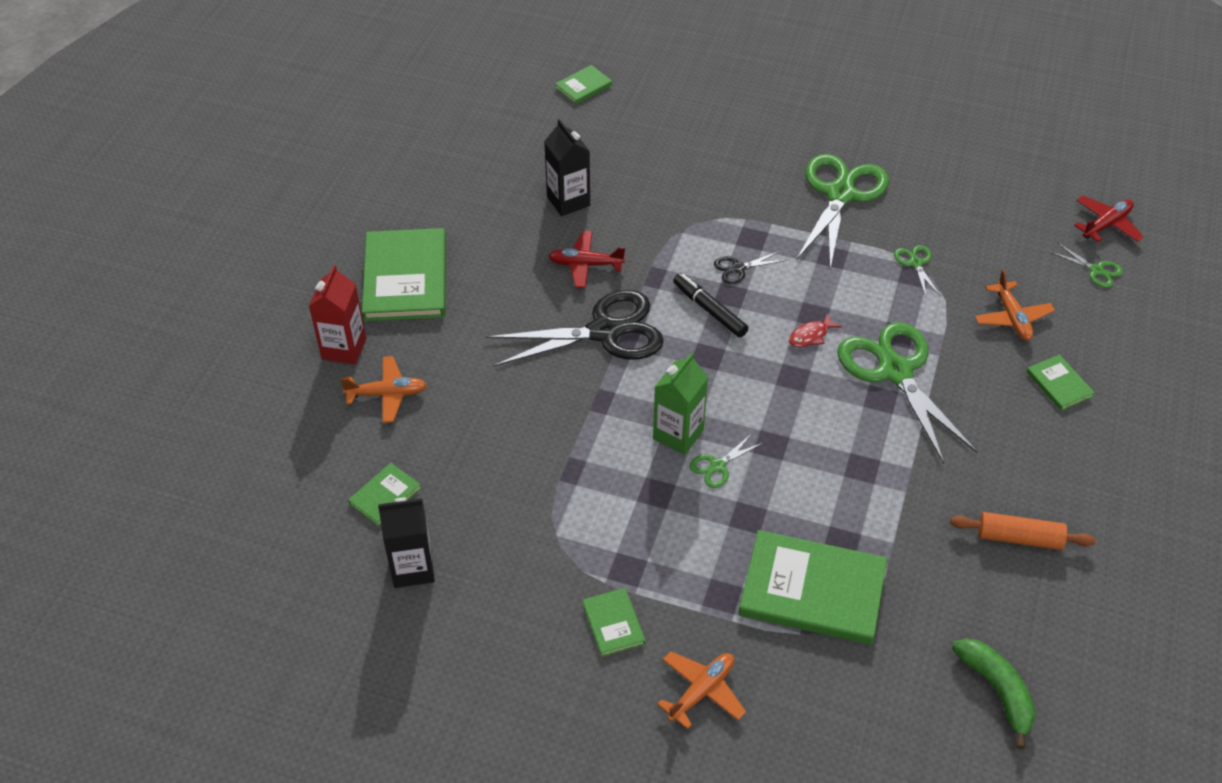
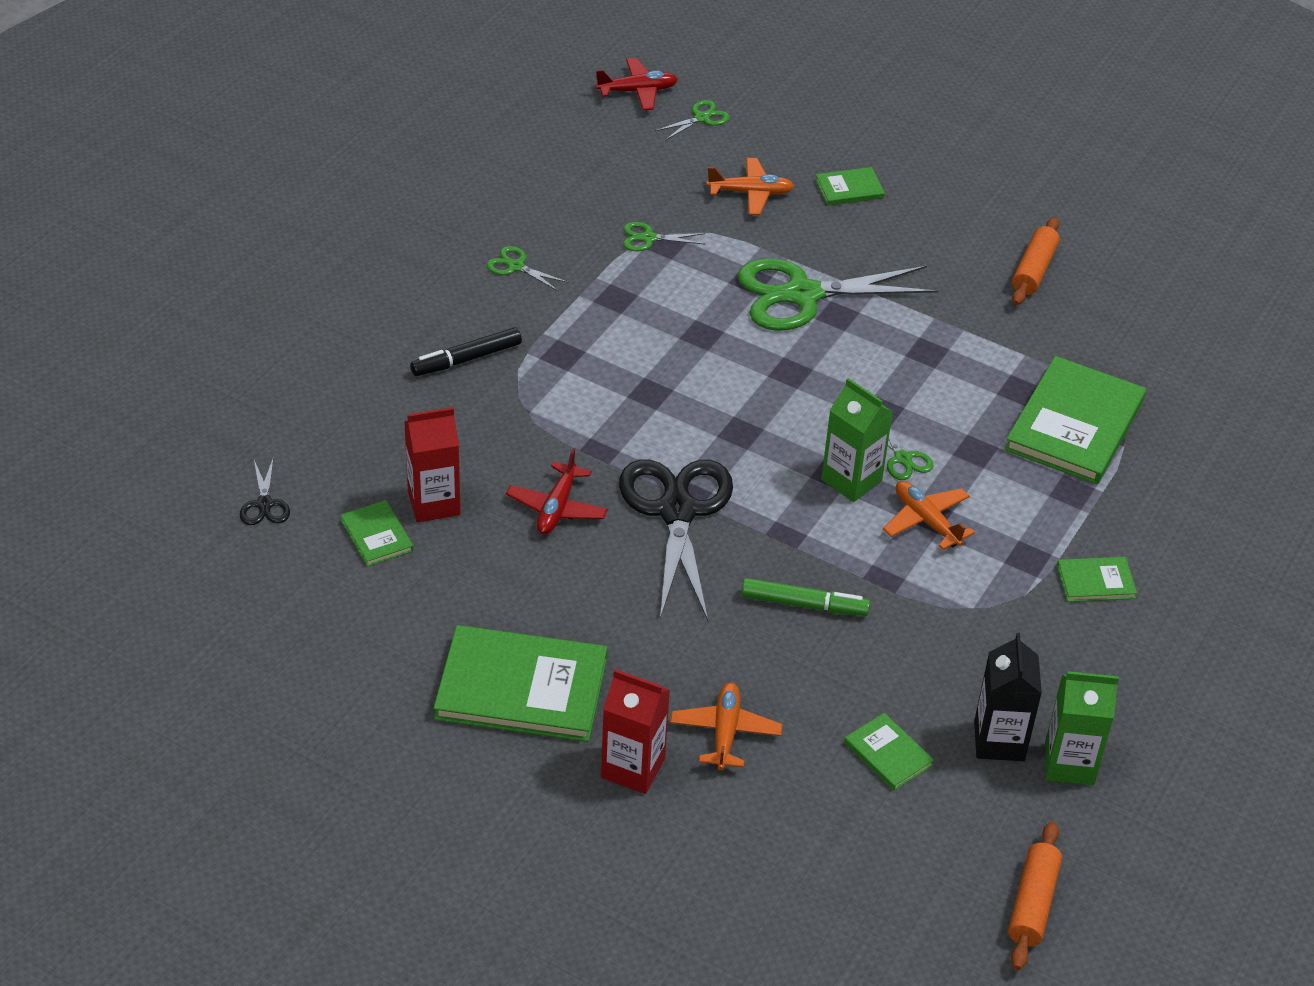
camera: 80 degrees left, 5 degrees down
(250, 607) = (1032, 903): none -> orange rolling pin
(397, 620) = (1069, 764): none -> green carton
(528, 422) = (803, 604): none -> green marker
(568, 201) = (434, 503): black carton -> red carton
(583, 86) = (207, 447): green book -> green book (377, 535)
(701, 691) = (1183, 531): orange plane -> orange plane (926, 521)
(710, 310) = (669, 415): black marker -> black marker (467, 359)
(738, 268) = (609, 377): black scissors -> black scissors (264, 504)
(810, 336) = (733, 344): red fish -> none
(840, 194) = (516, 266): green scissors -> green scissors, size x0.43
(997, 691) = (1200, 332): green banana -> none
(1106, 224) = (637, 91): red plane -> red plane turned 105 degrees clockwise

